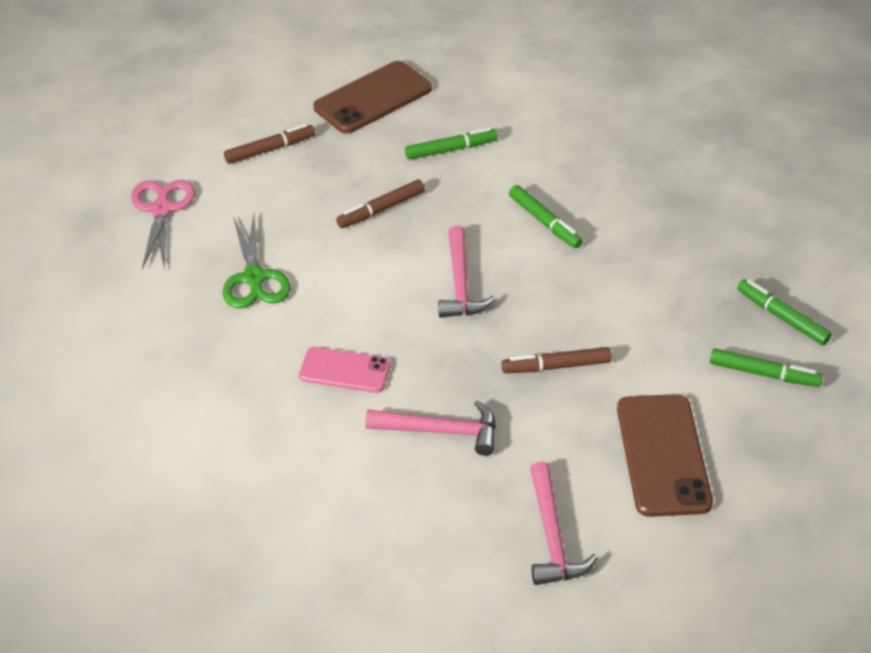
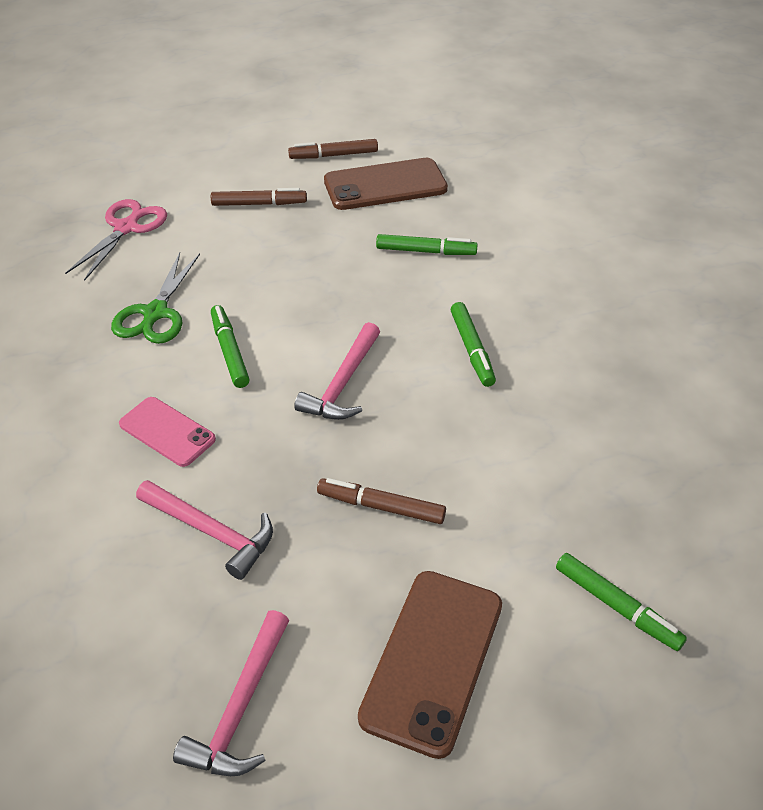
camera: 25 degrees right, 0 degrees up
(381, 210) = (318, 287): brown marker -> brown marker (334, 155)
(782, 317) = (679, 545): green marker -> green marker (229, 351)

